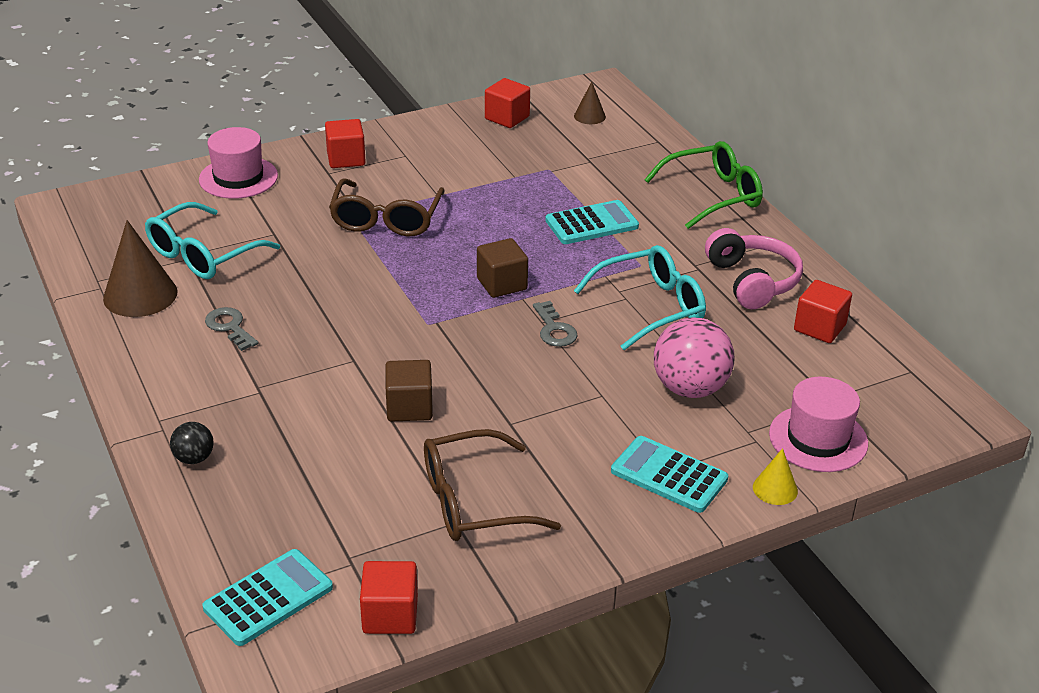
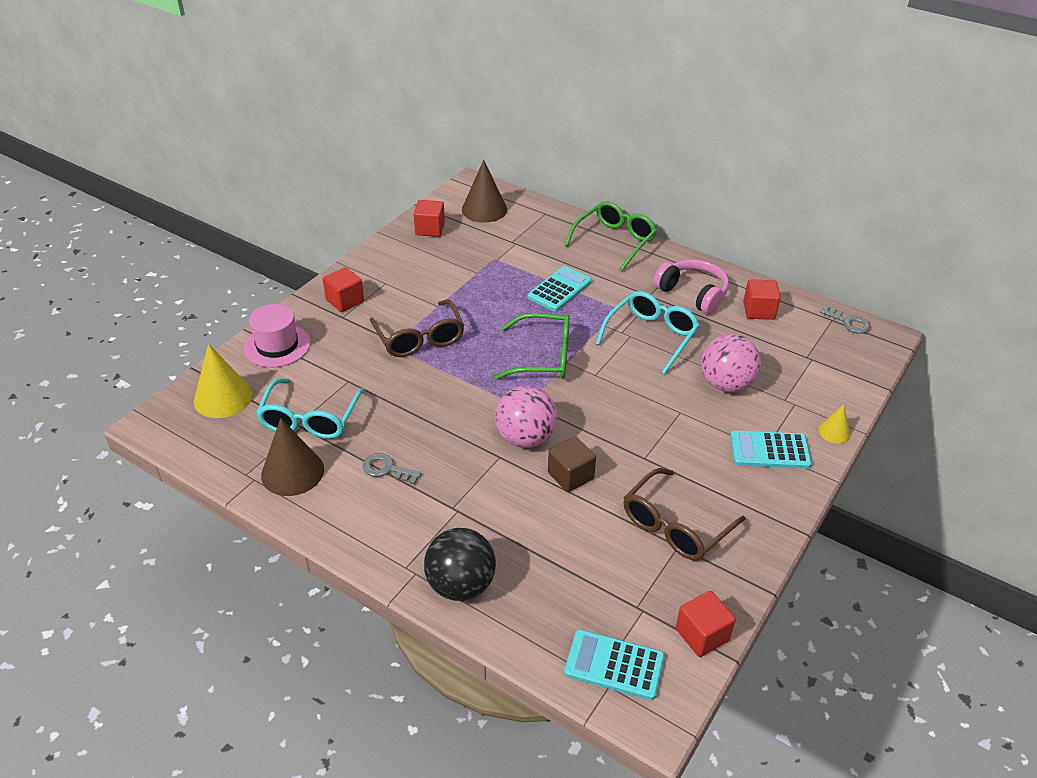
camera: 30 degrees left, 5 degrees up
(143, 206) = (223, 397): none -> yellow cone
(194, 458) = (461, 585): black ball -> black ball, size x2.01
(268, 598) = (614, 665): turquoise calculator -> turquoise calculator turned 90 degrees counterclockwise
(399, 353) = (525, 438): none -> pink ball
(502, 284) = (544, 357): brown cube -> green glasses
(554, 329) = (608, 377): grey key -> grey key (849, 322)
(589, 116) = (484, 209): brown cone -> brown cone, size x1.89
(818, 439) = (826, 387): pink hat -> none

